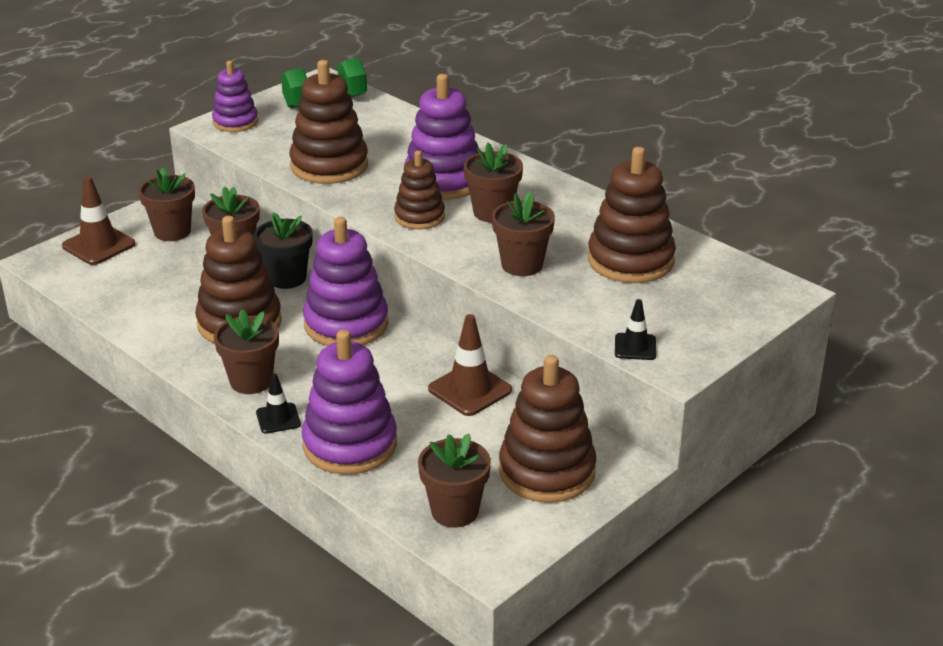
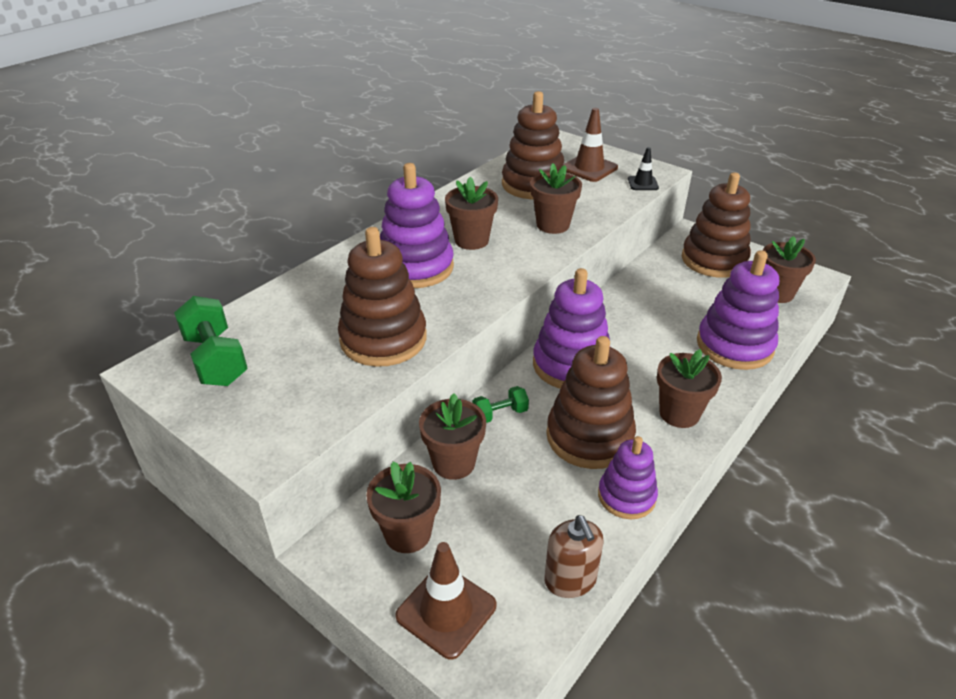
camera: 95 degrees left, 5 degrees up
(96, 297) = (570, 580): none -> brown soap dispenser
(235, 122) = (257, 432): purple stacking toy -> purple stacking toy (626, 496)
(278, 418) = (723, 389): black traffic cone -> none
(287, 278) = (500, 414): black flower pot -> green dumbbell
(419, 217) = (485, 276): brown stacking toy -> none
(470, 390) = (639, 294): brown traffic cone -> brown traffic cone (589, 168)

